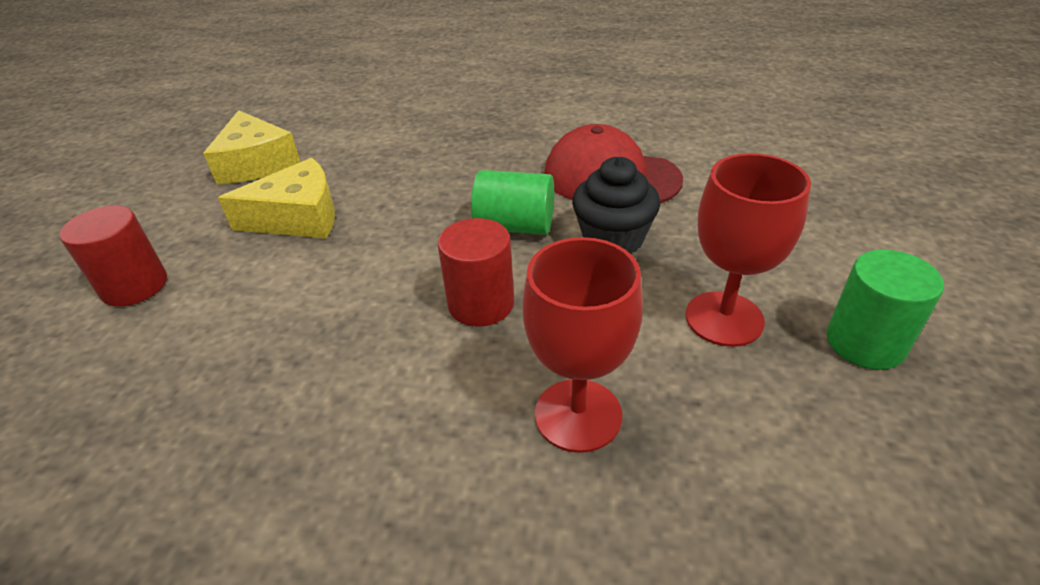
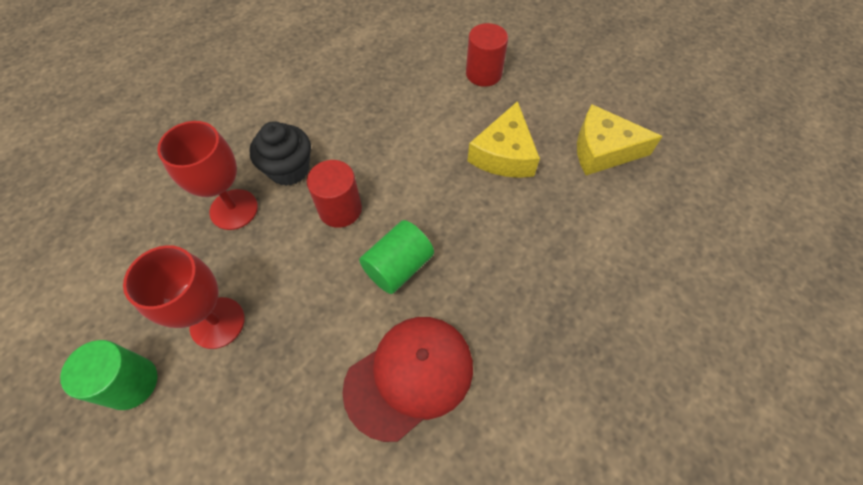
camera: 120 degrees right, 20 degrees up
(613, 239) = (334, 317): black cupcake -> black cupcake (289, 169)

